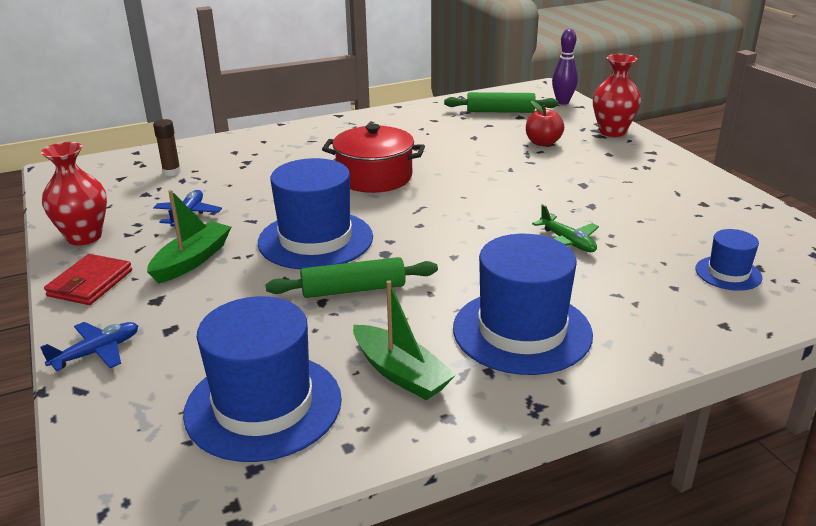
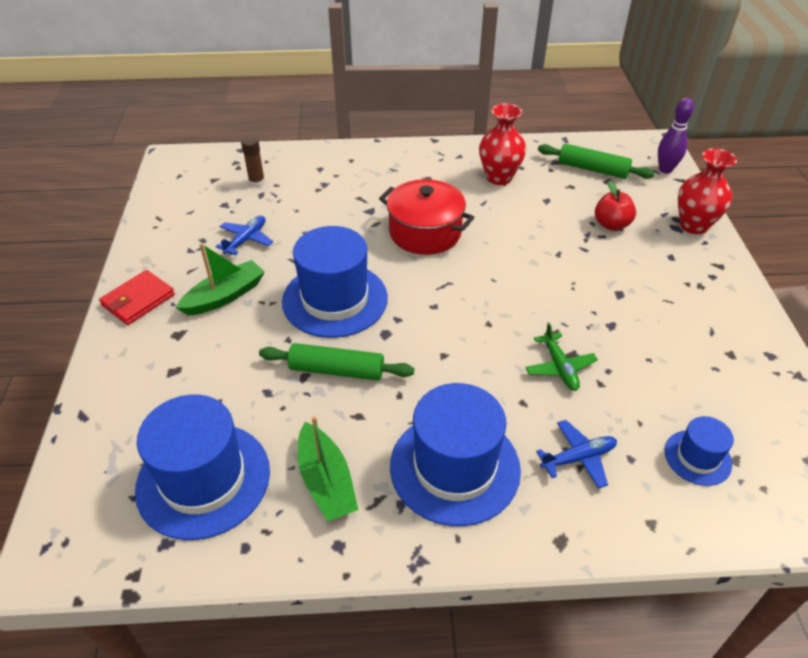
camera: 20 degrees right, 15 degrees up
(84, 237) = (156, 244): red vase -> red vase (499, 177)
(97, 352) = (111, 379): blue plane -> blue plane (578, 458)

